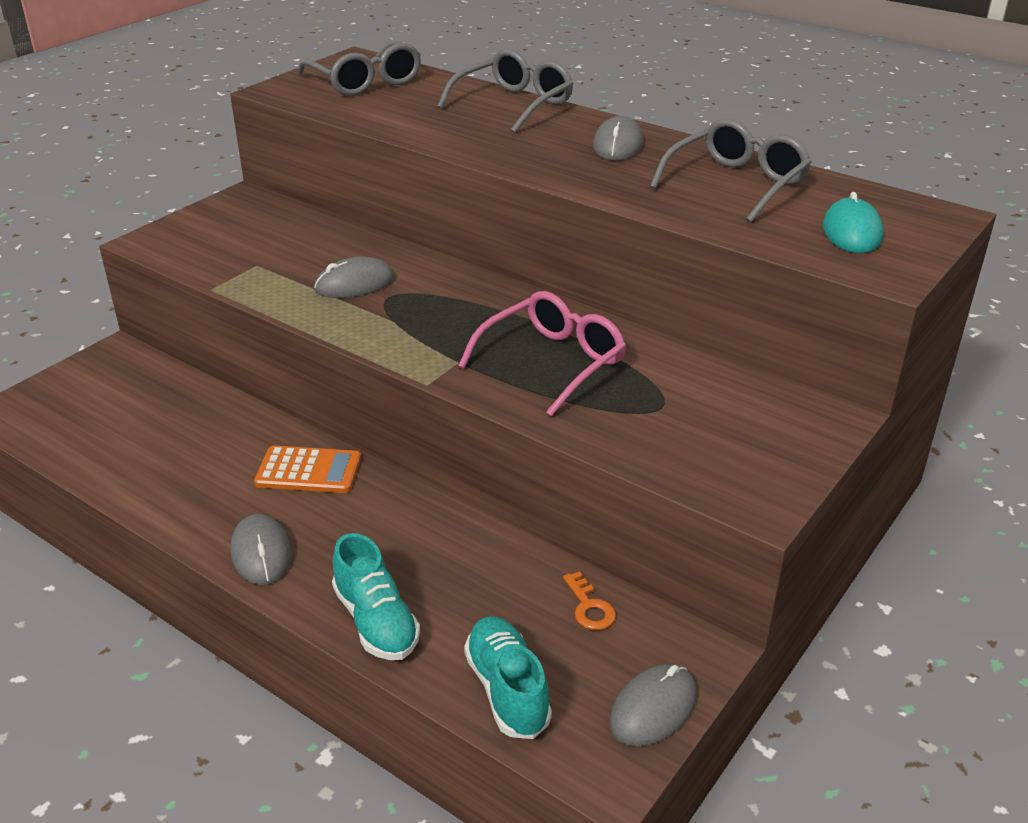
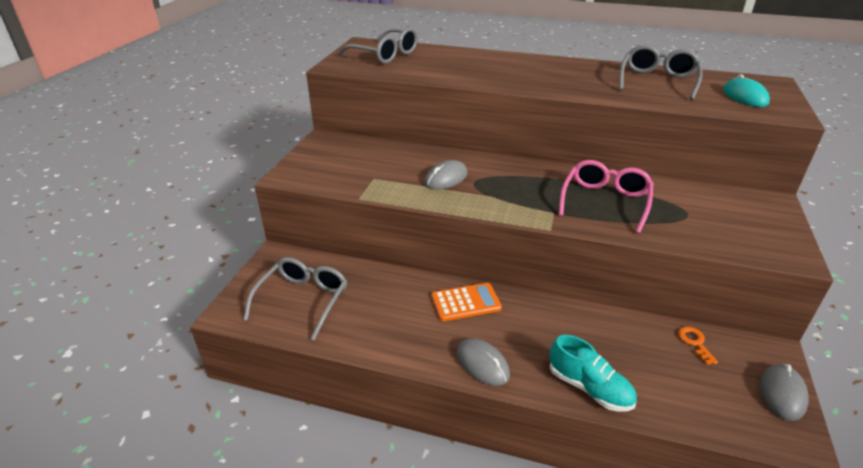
camera: 20 degrees left, 0 degrees up
(507, 690) = (699, 408): turquoise shoe -> none
(513, 105) = (487, 57): grey glasses -> grey glasses (302, 301)
(589, 607) = (695, 343): orange key -> orange key turned 150 degrees counterclockwise
(618, 145) = (571, 70): grey mouse -> none

